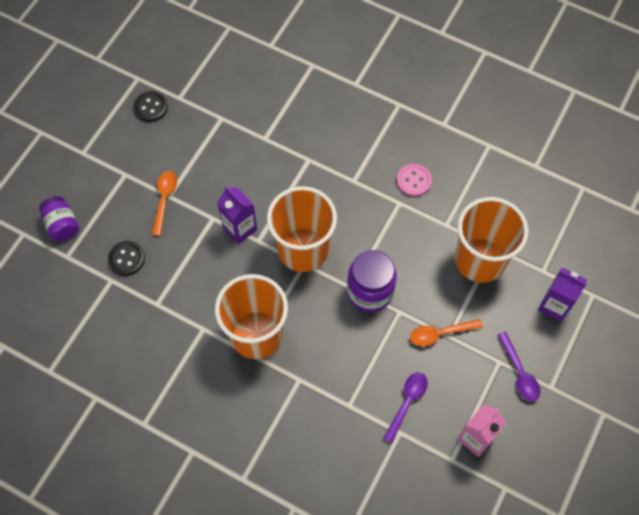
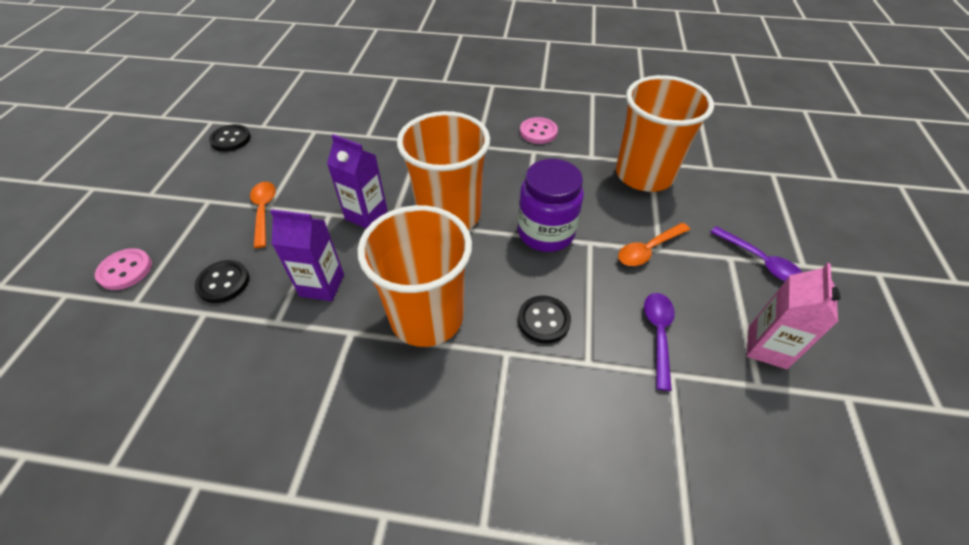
camera: 20 degrees left, 15 degrees down
(62, 225) = (125, 270): purple jar -> pink button
(334, 365) = (543, 320): none -> black button
(554, 305) = (745, 192): purple carton -> purple carton (322, 285)

